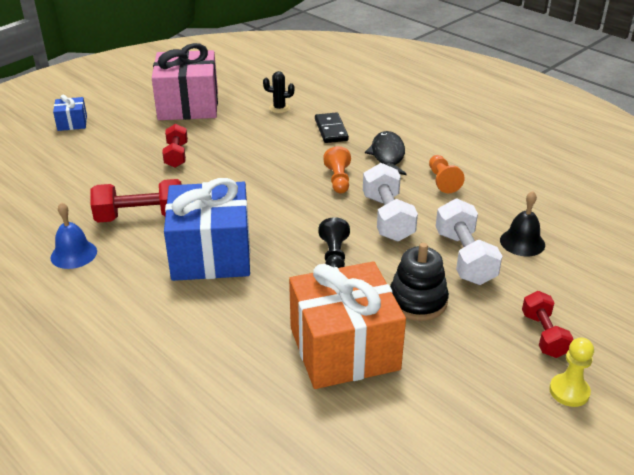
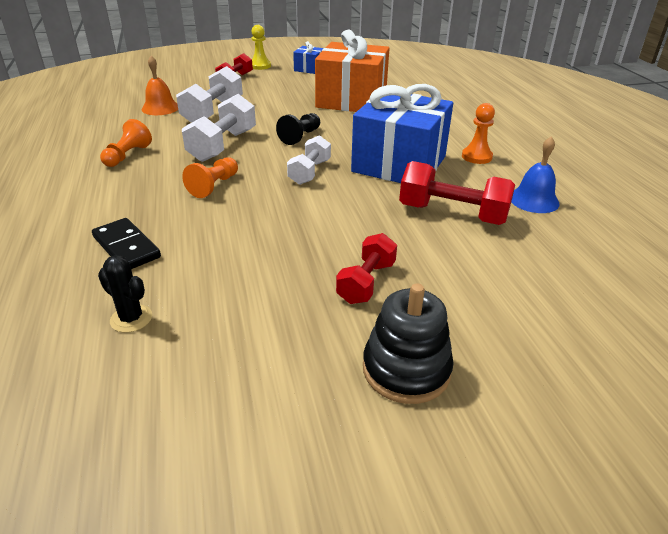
camera: 150 degrees left, 0 degrees up
(72, 123) = (533, 448): blue gift -> blue gift (309, 69)
(138, 293) = (476, 157): none -> orange pawn
(188, 105) = (268, 400): pink gift -> none
(281, 217) = (310, 172): none -> white dumbbell
(331, 130) = (126, 247): black domino -> black domino turned 60 degrees counterclockwise
(387, 155) = (126, 193): black fish -> none
(417, 301) = (279, 104): black stacking toy -> black stacking toy (406, 369)
(522, 242) = (160, 108): black bell -> orange bell

